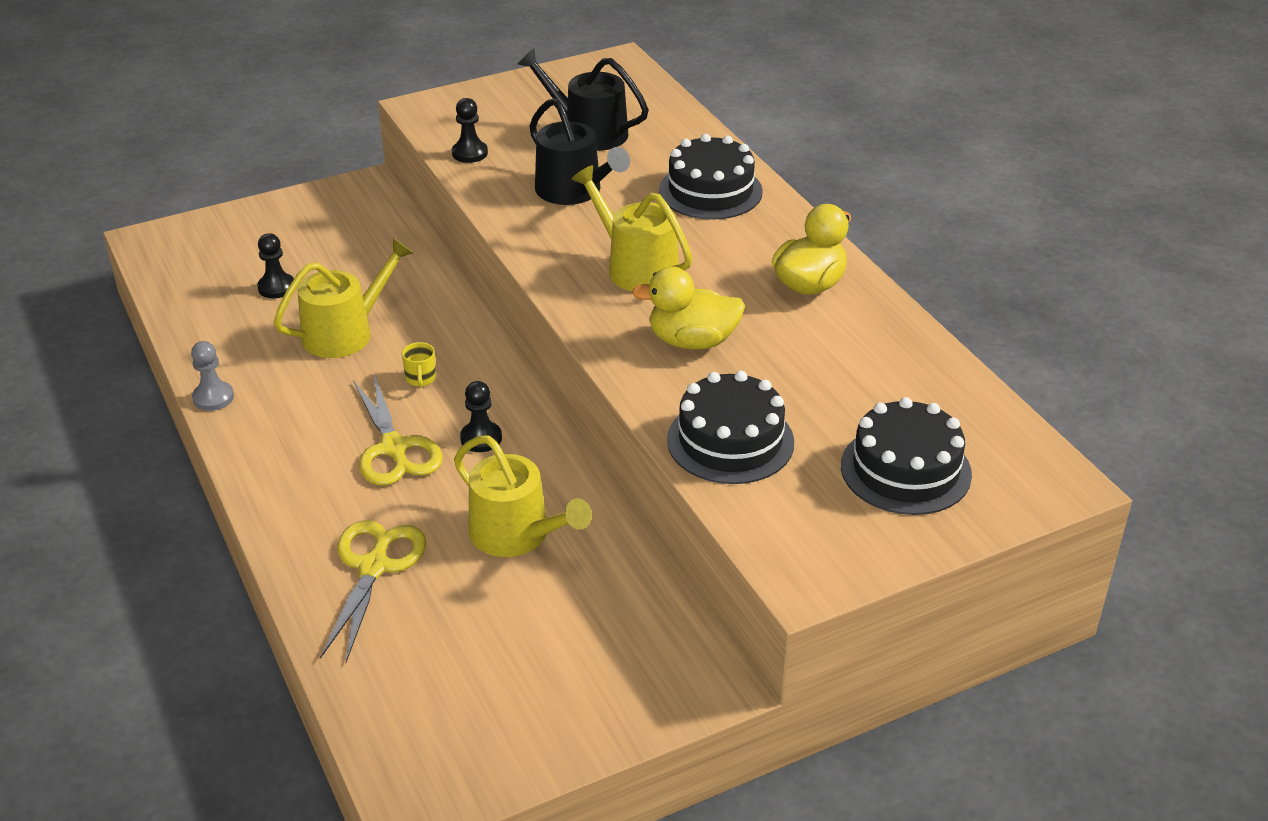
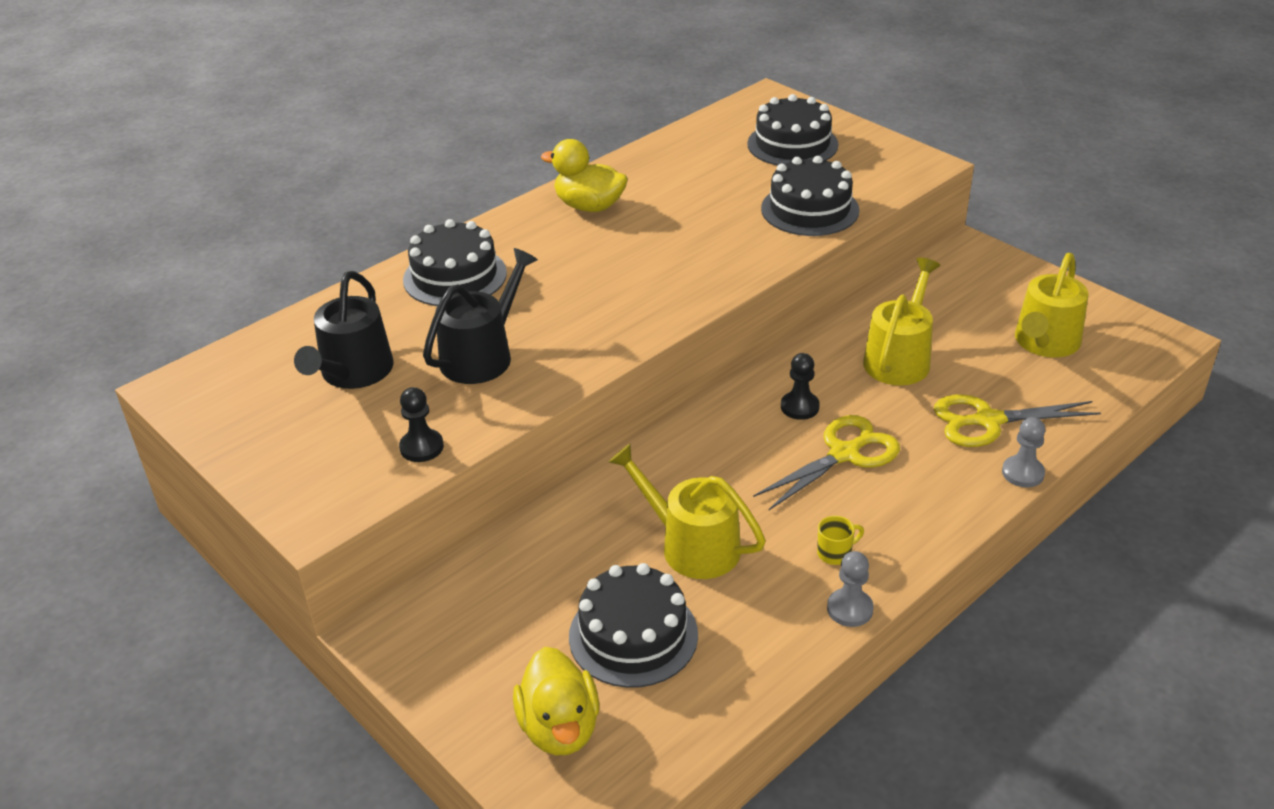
camera: 105 degrees left, 0 degrees up
(276, 287) = (633, 635): black pawn -> black cake
(283, 562) = (1022, 473): none -> grey pawn
(421, 379) = (738, 467): yellow mug -> yellow mug (835, 553)
(636, 267) = (604, 291): yellow watering can -> yellow watering can (1045, 342)
(692, 341) = (698, 245): yellow duck -> yellow duck (559, 727)

